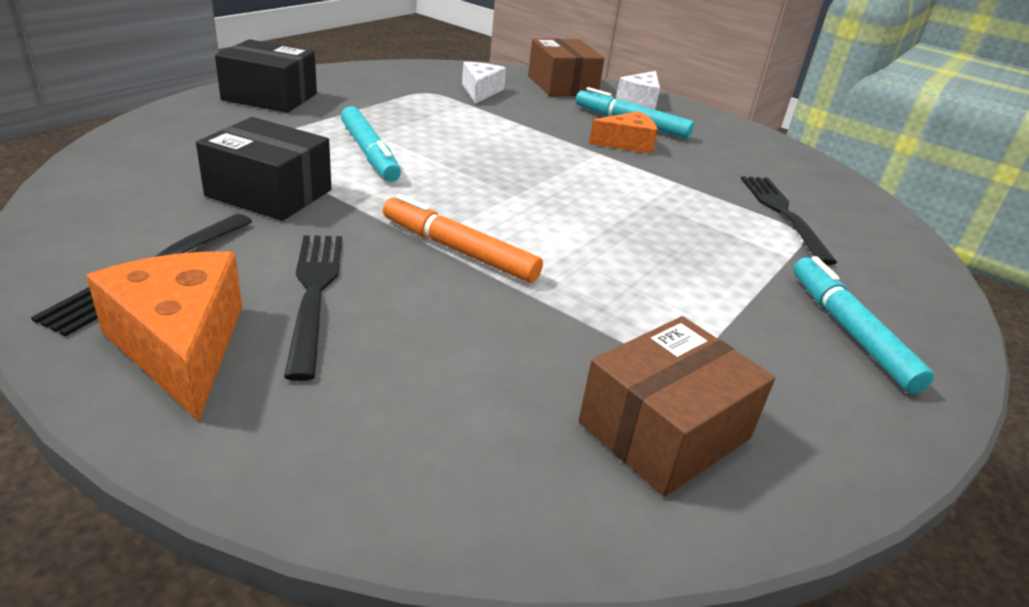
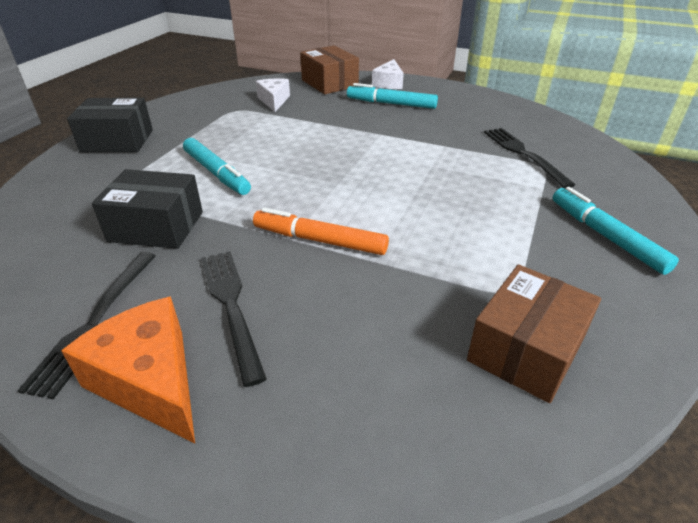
camera: 10 degrees left, 5 degrees up
(627, 143) = (396, 122): orange cheese -> none

